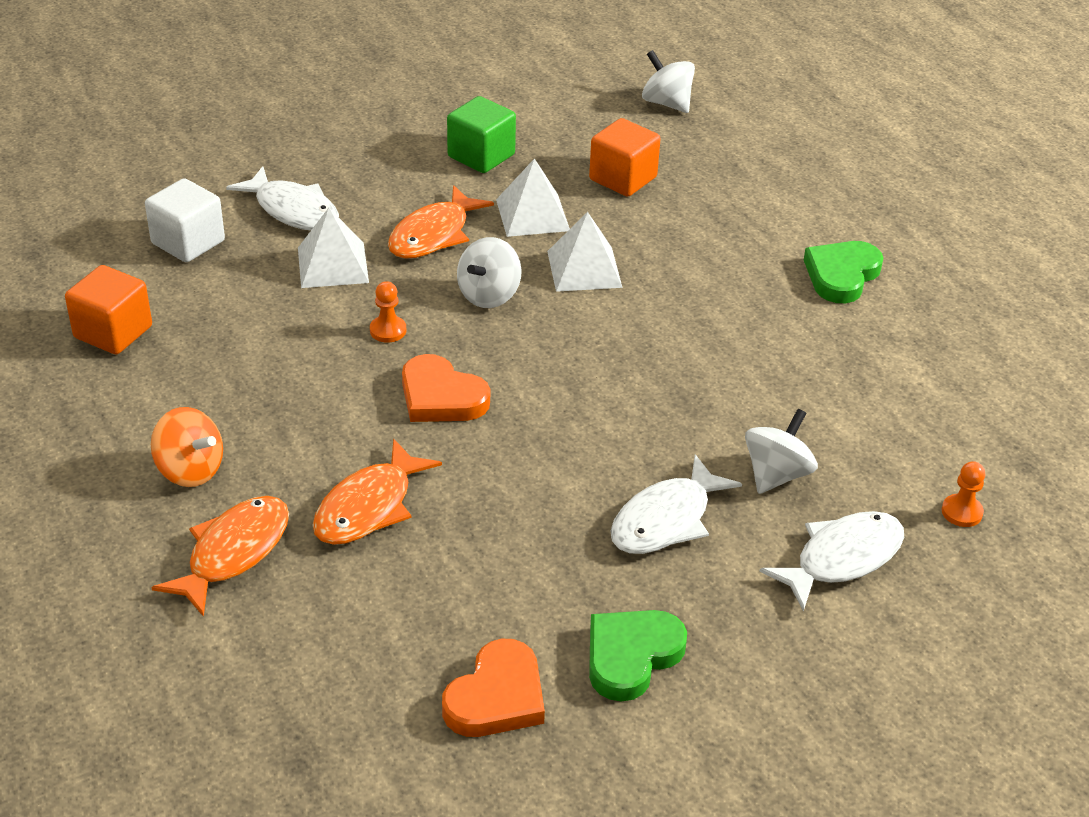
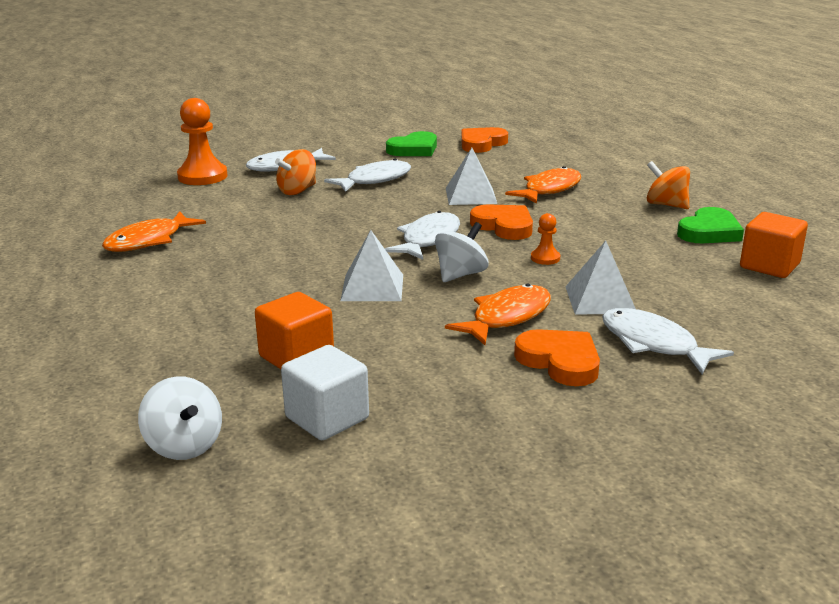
camera: 170 degrees left, 15 degrees down
(188, 242) = (747, 322): white cube -> white cube (327, 418)
(233, 552) = (624, 179): orange fish -> orange fish (148, 241)
(384, 186) = (560, 361): none -> orange heart
(481, 156) = (448, 389): green cube -> none
(532, 215) = (406, 329): white pyramid -> white pyramid (471, 195)
(540, 360) = (428, 239): none -> white fish
(776, 474) = (297, 191): white spinning top -> orange spinning top
(841, 275) = (152, 274): green heart -> green heart (709, 232)
(961, 512) = (202, 176): orange pawn -> orange pawn, size x2.06

